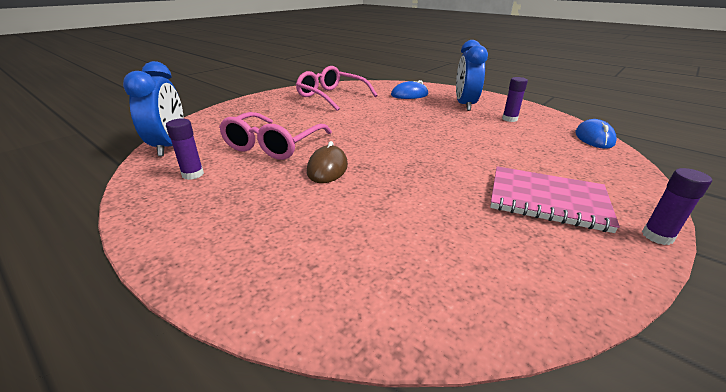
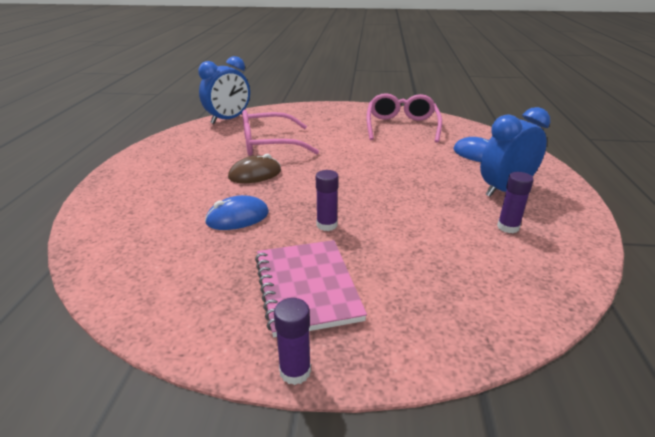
camera: 55 degrees right, 0 degrees up
(193, 174) = (200, 140): purple glue stick -> purple glue stick (327, 225)
(594, 138) = (546, 302): blue mouse -> blue mouse (237, 217)

